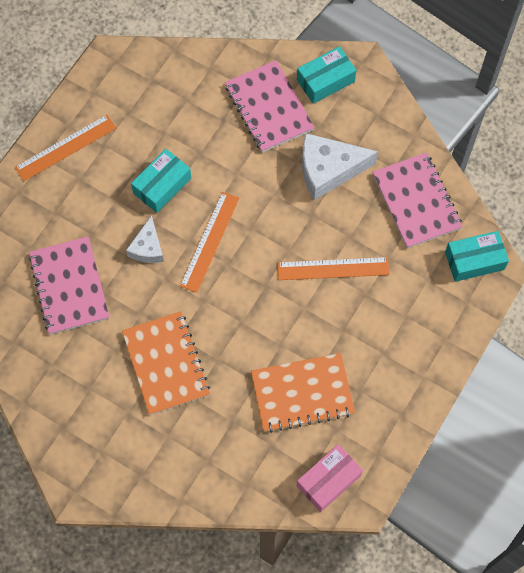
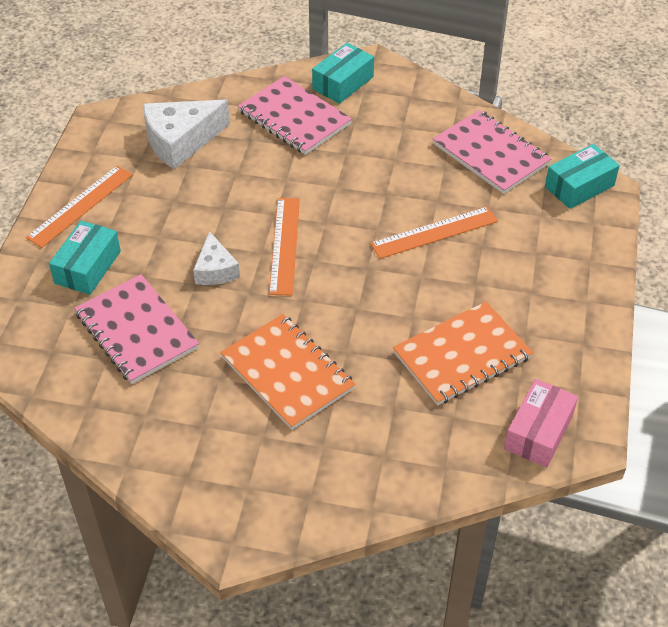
camera: 20 degrees left, 20 degrees down
(162, 186) = (207, 211): turquoise box -> turquoise box (87, 267)
(328, 170) = (384, 152): white cheese -> white cheese (180, 141)

